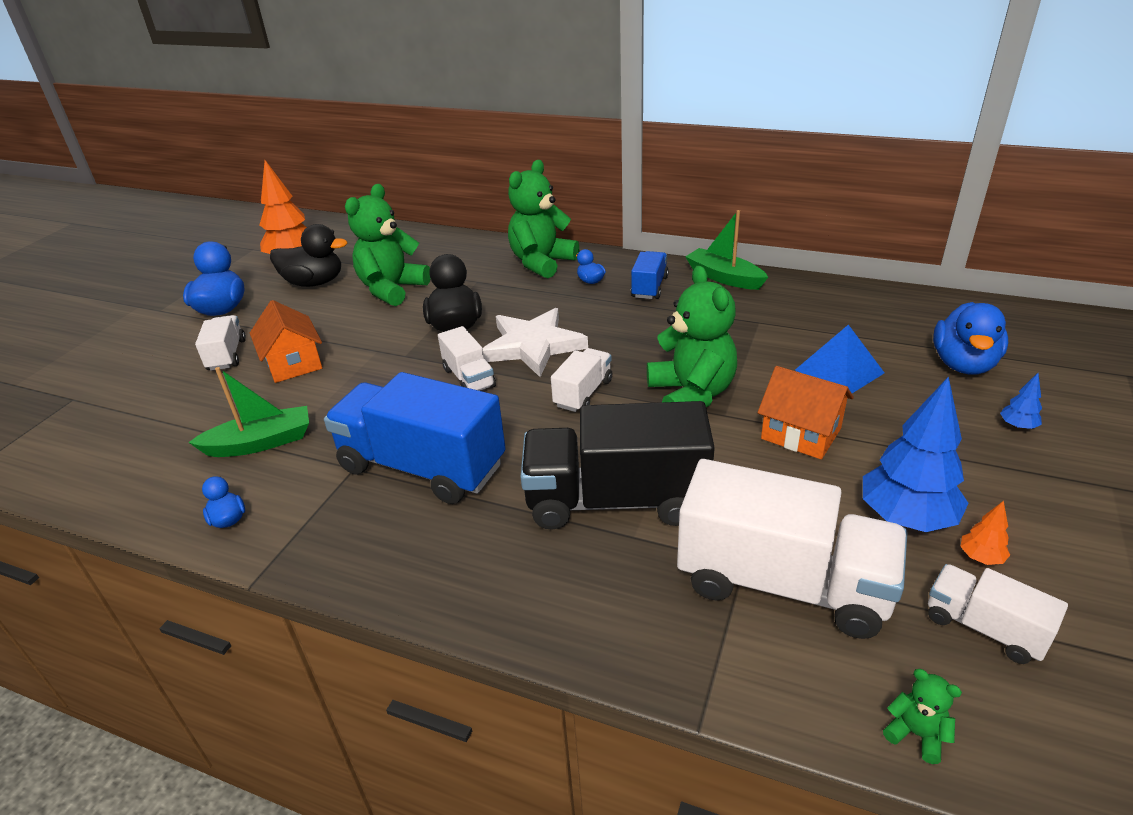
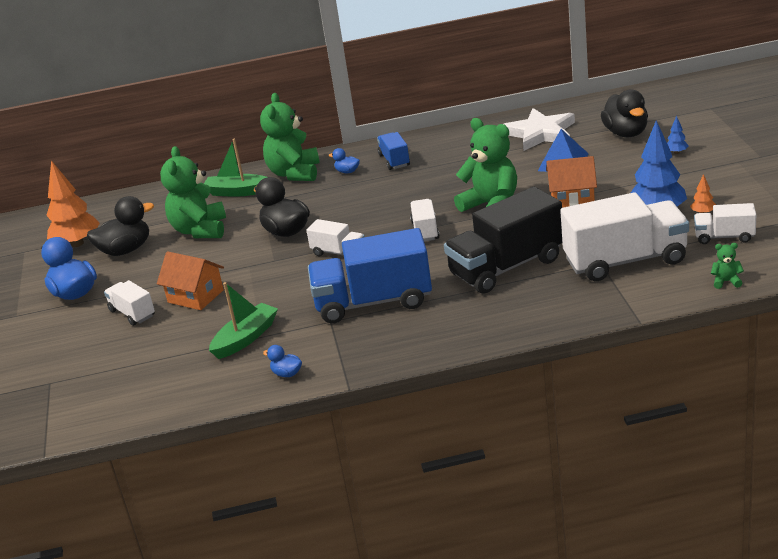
camera: 30 degrees left, 5 degrees down
(533, 346) = (358, 221): white star -> white star (540, 133)
(724, 278) = (438, 137): green boat -> green boat (238, 192)
(963, 364) = (626, 133): blue duck -> black duck

